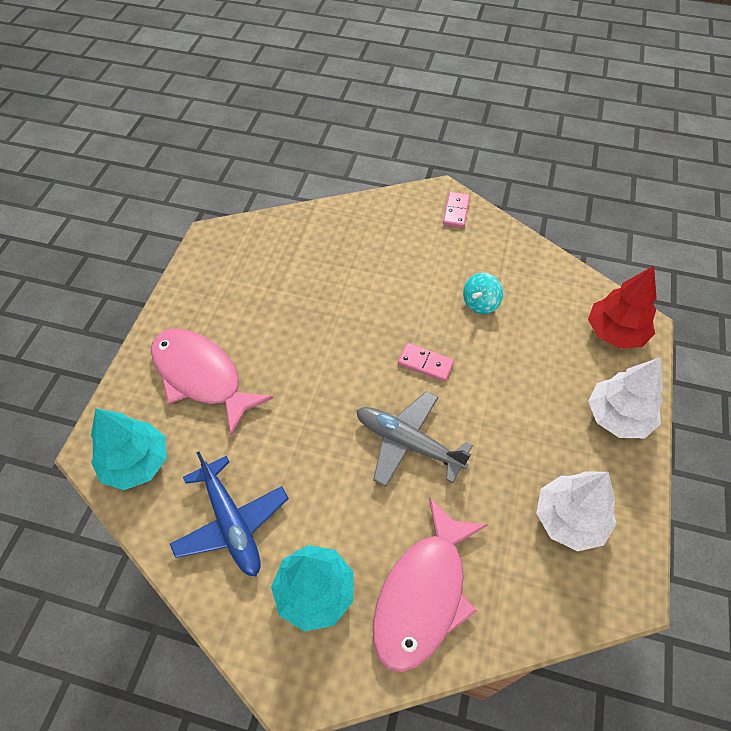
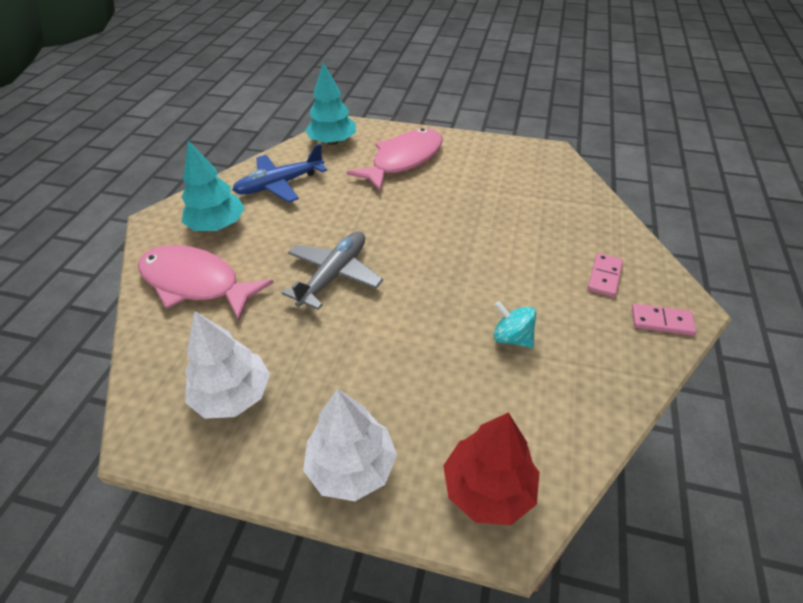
camera: 90 degrees right, 10 degrees down
(425, 363) = (423, 288): pink domino -> pink domino (604, 276)

